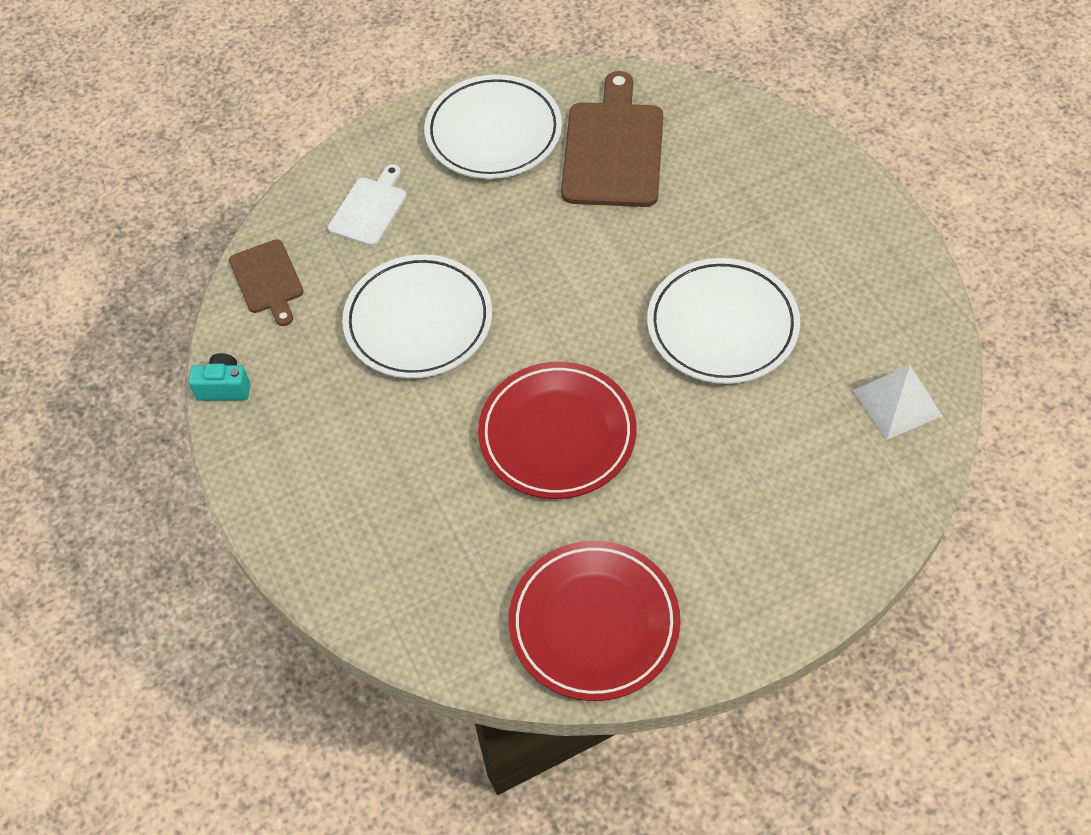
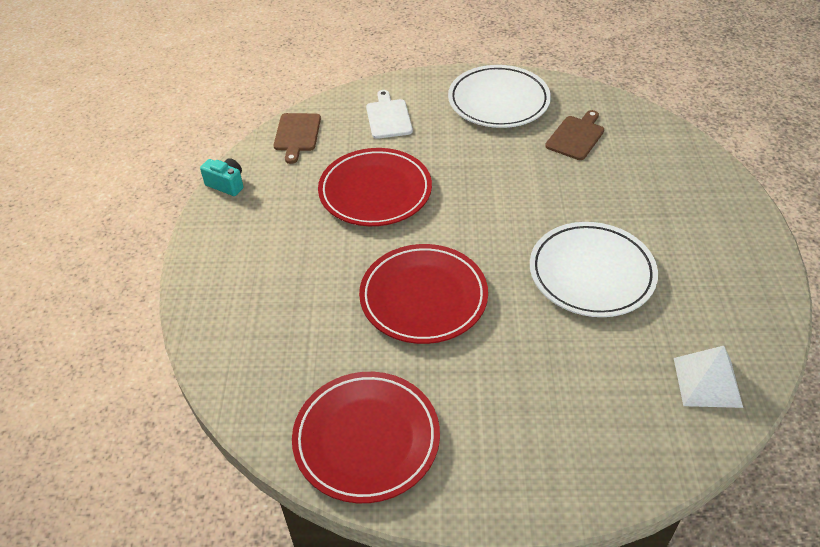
camera: 25 degrees right, 10 degrees down
(369, 209) = (388, 117): white cutting board -> white cutting board turned 60 degrees counterclockwise
(418, 321) = (375, 191): white plate -> red plate
(613, 149) = (576, 136): brown cutting board -> brown cutting board, size x0.57

